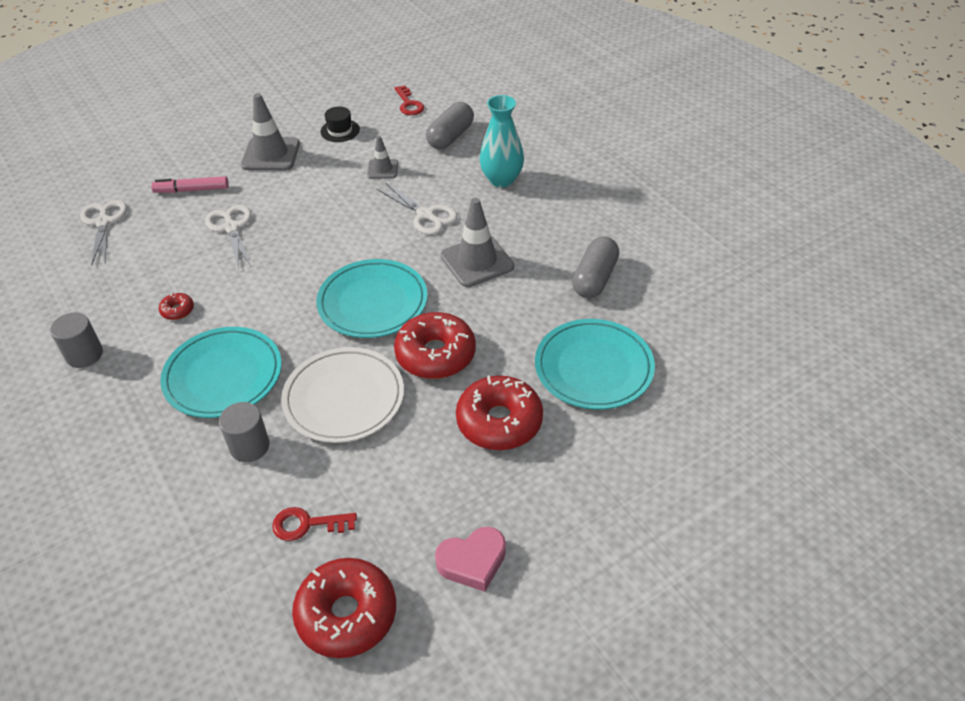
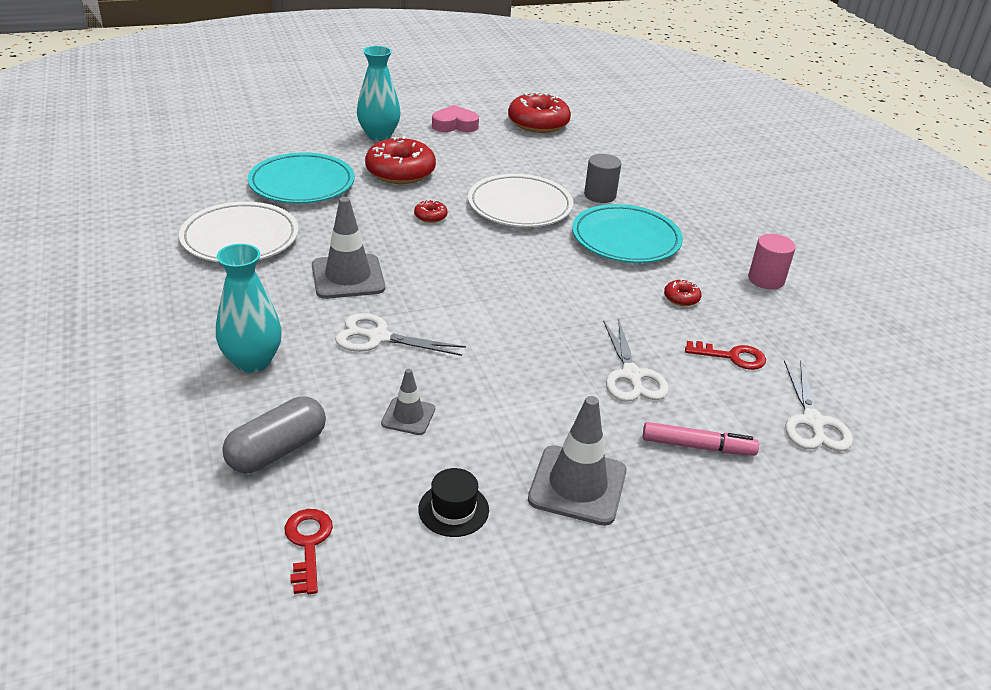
camera: 170 degrees left, 10 degrees down
(84, 355) = (766, 279): grey cylinder -> pink cylinder
(307, 524) = (558, 155): red key -> red key (732, 357)
(373, 302) = (475, 264): turquoise plate -> none
(425, 215) = (378, 337): white scissors -> white scissors turned 45 degrees counterclockwise
(435, 354) = (430, 216): red donut -> red donut, size x0.44
(564, 495) = (379, 135): none -> turquoise vase
(595, 279) = (240, 238): grey capsule -> white plate

